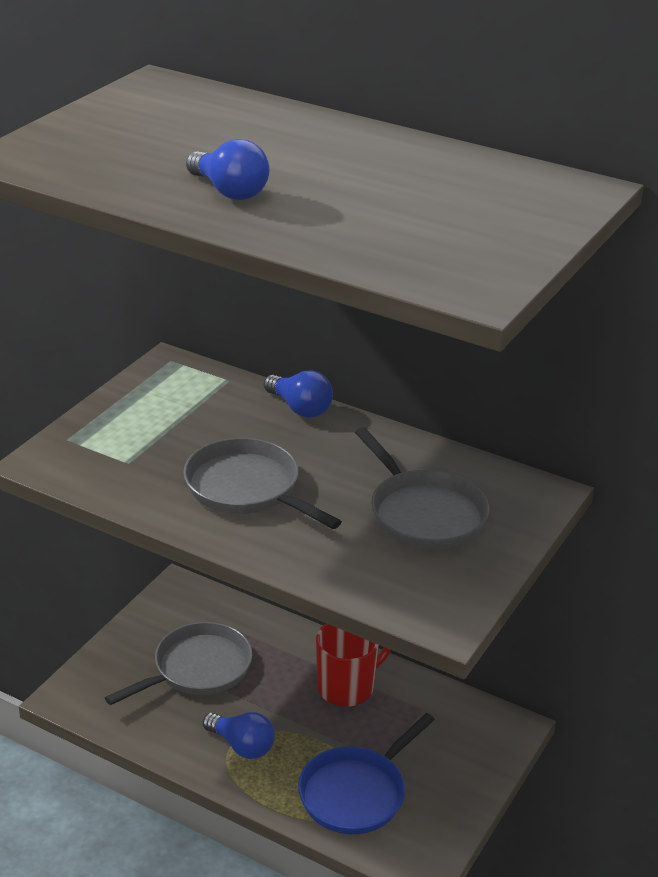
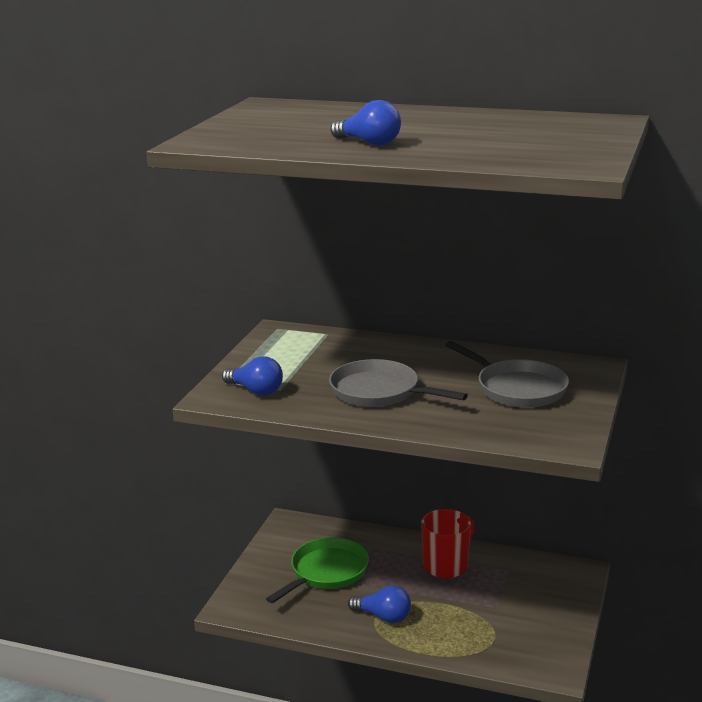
camera: 10 degrees left, 10 degrees down
(197, 669) = (326, 572): grey pan -> green pan
(300, 408) = (390, 342): blue light bulb -> blue light bulb (256, 391)
(356, 793) = (485, 632): blue pan -> none

